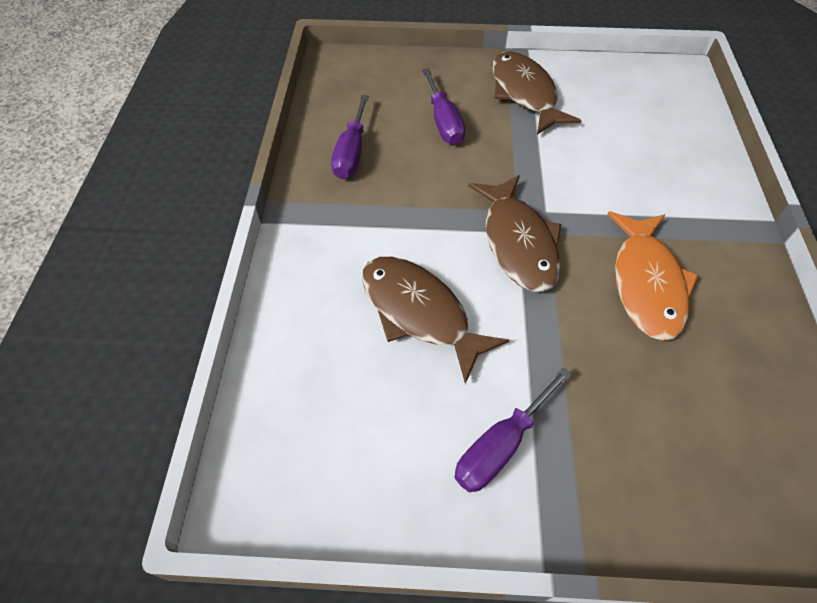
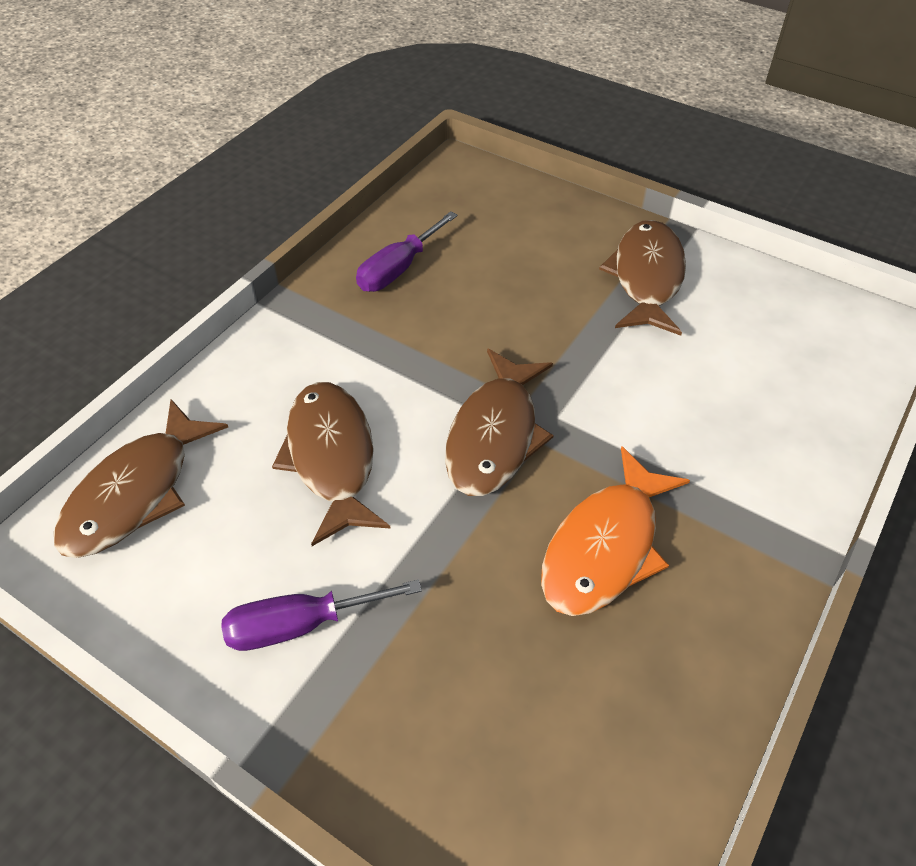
camera: 30 degrees right, 5 degrees down
(288, 416) = (136, 493): none -> brown fish
(443, 122) = (524, 274): purple screwdriver -> none

